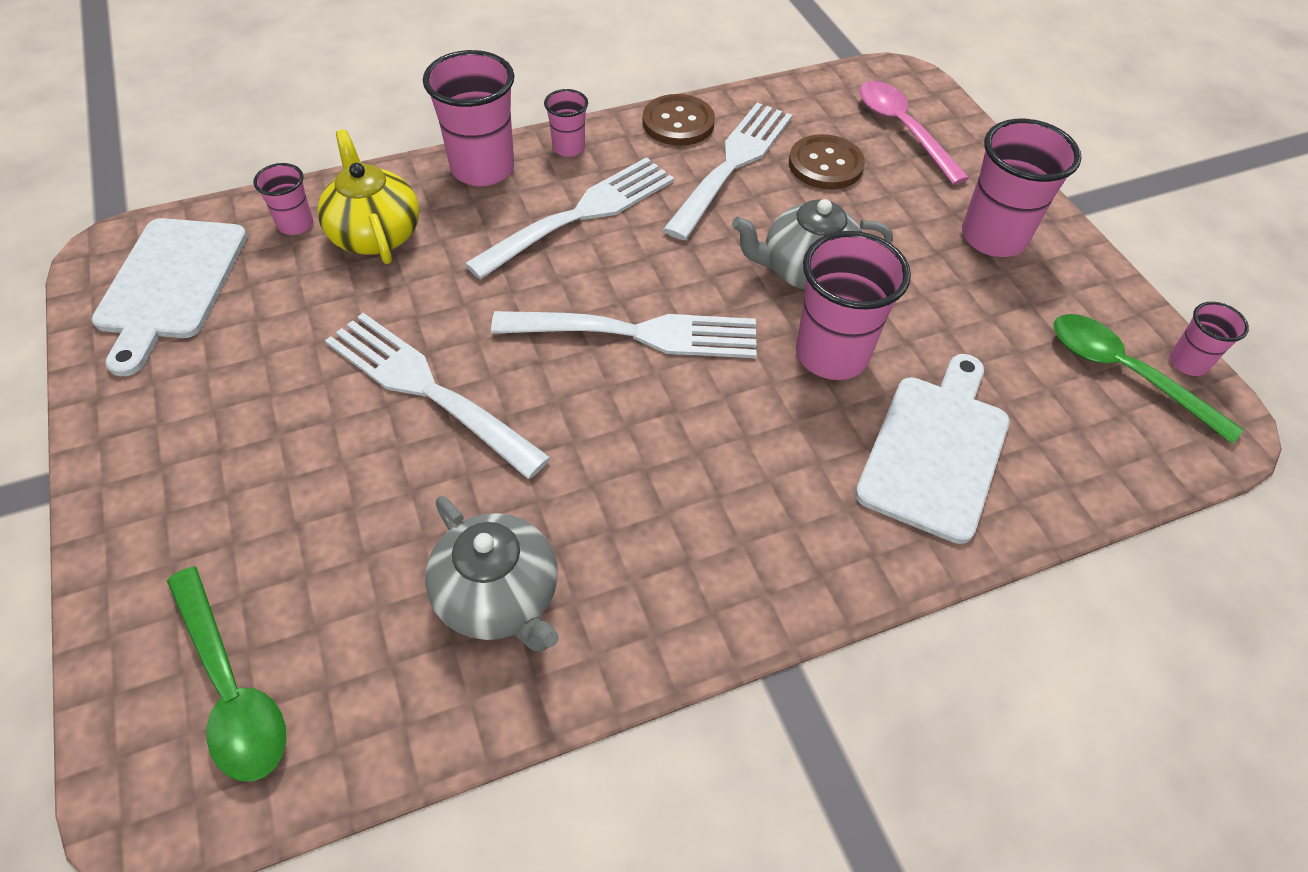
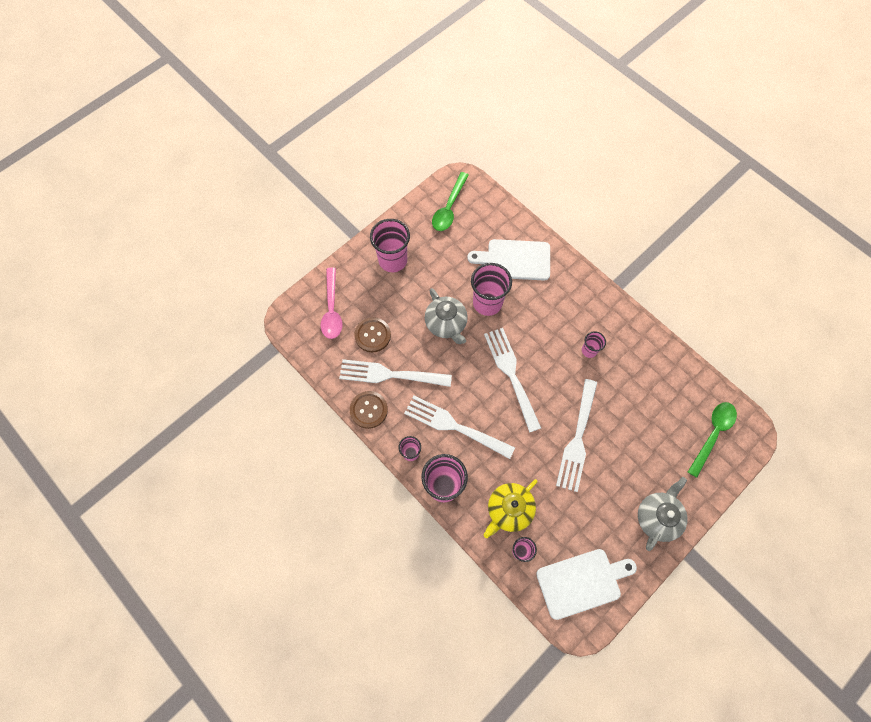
camera: 110 degrees left, 15 degrees up
(499, 597) = (641, 372): grey teapot -> grey teapot (657, 517)
(903, 130) = (332, 309): pink spoon -> pink spoon turned 45 degrees counterclockwise
(1187, 363) = (434, 189): pink cup -> pink cup (589, 350)

